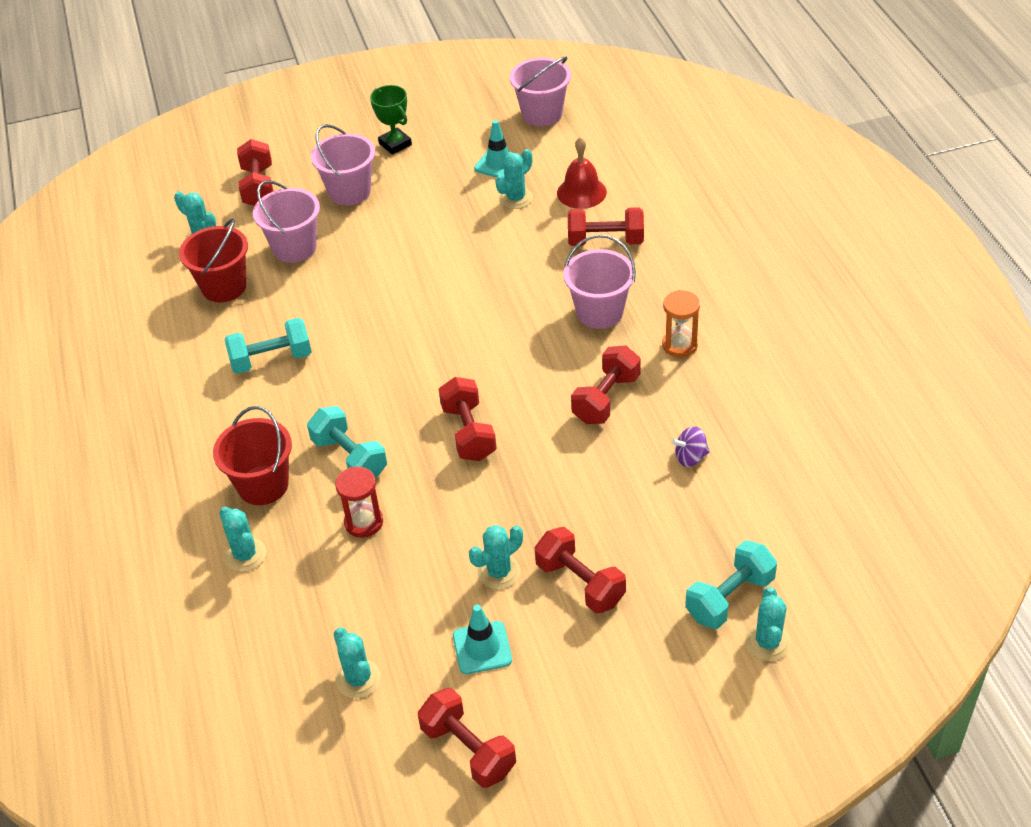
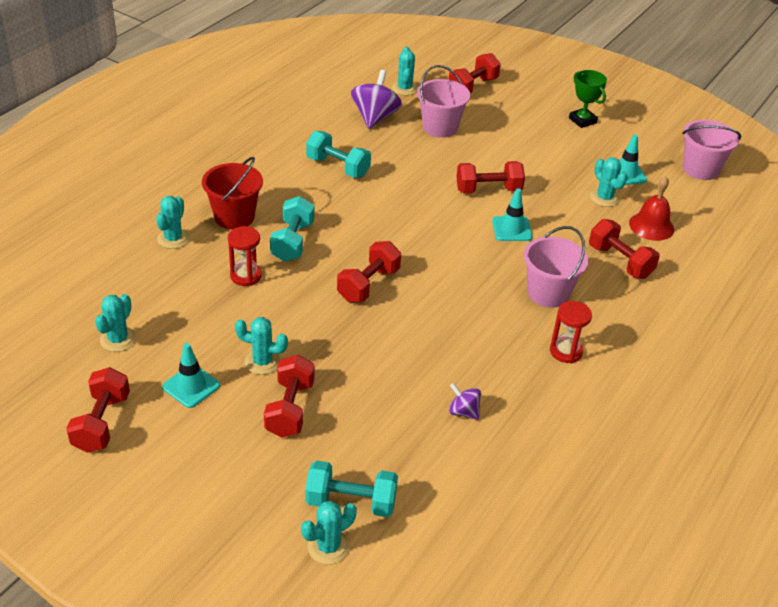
camera: 45 degrees right, 5 degrees down
(224, 287) = (375, 117): red bucket -> purple spinning top
(349, 192) = (515, 124): pink bucket -> none
(395, 144) = (582, 120): green trophy -> green trophy turned 45 degrees counterclockwise
(493, 285) = (512, 229): none -> turquoise traffic cone
(516, 198) = (604, 198): turquoise cactus -> turquoise cactus turned 60 degrees clockwise
(606, 399) = (471, 337): red dumbbell -> red dumbbell (488, 190)
(679, 345) = (566, 351): orange hourglass -> red hourglass

